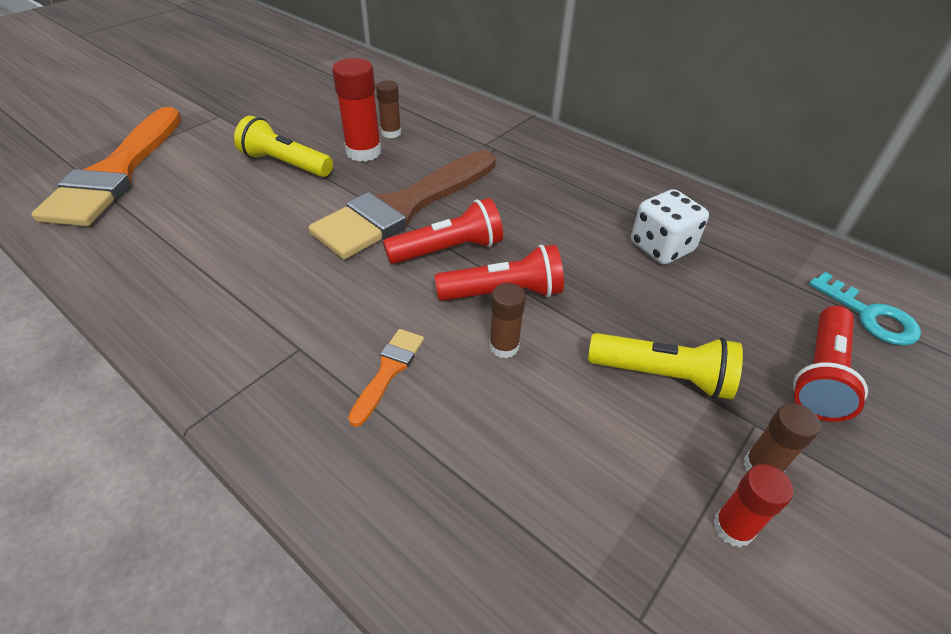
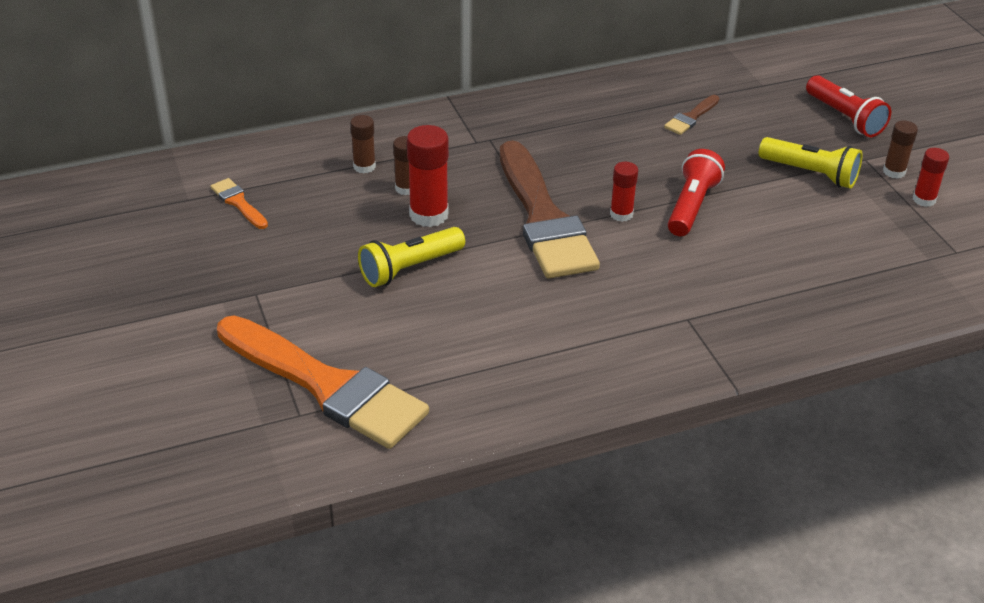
camera: 60 degrees left, 5 degrees down
(388, 371) = (738, 283): orange brush -> orange brush (238, 203)
(448, 249) = (621, 214): red flashlight -> red glue stick
(504, 346) = (746, 225): brown glue stick -> brown glue stick (364, 167)
(661, 247) = (691, 117): white dice -> brown brush
(663, 375) = (811, 173): yellow flashlight -> yellow flashlight turned 75 degrees clockwise
(869, 315) = (811, 74): turquoise key -> none

